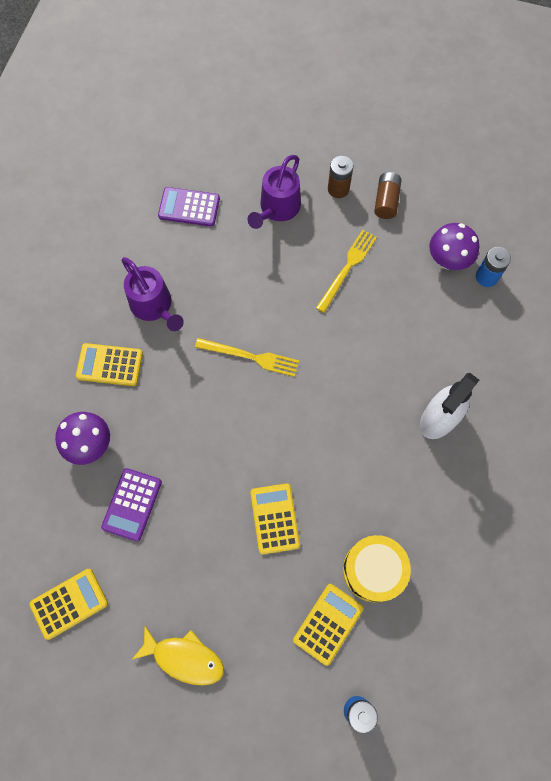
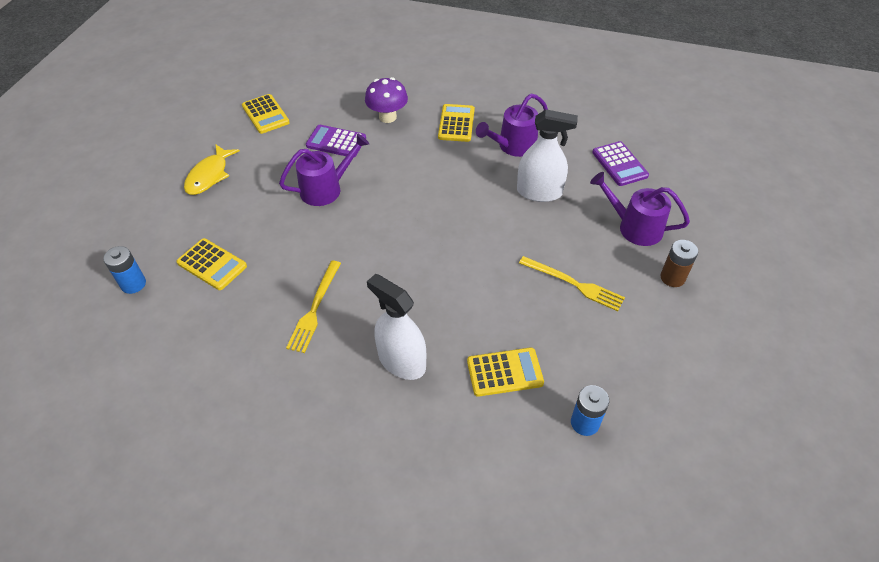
camera: 90 degrees right, 20 degrees down
(189, 207) = (619, 164): purple calculator -> purple calculator turned 150 degrees clockwise
(213, 509) = (326, 189): none -> purple watering can
(227, 286) = (539, 192): none -> white spray bottle
(251, 357) = (467, 210): yellow fork -> yellow fork (315, 309)
(274, 518) = (312, 228): yellow calculator -> yellow calculator (504, 372)
(373, 570) = (252, 299): yellow drum -> none
(386, 201) = (668, 322): brown battery -> none
(448, 260) = (601, 381): purple mushroom -> none

